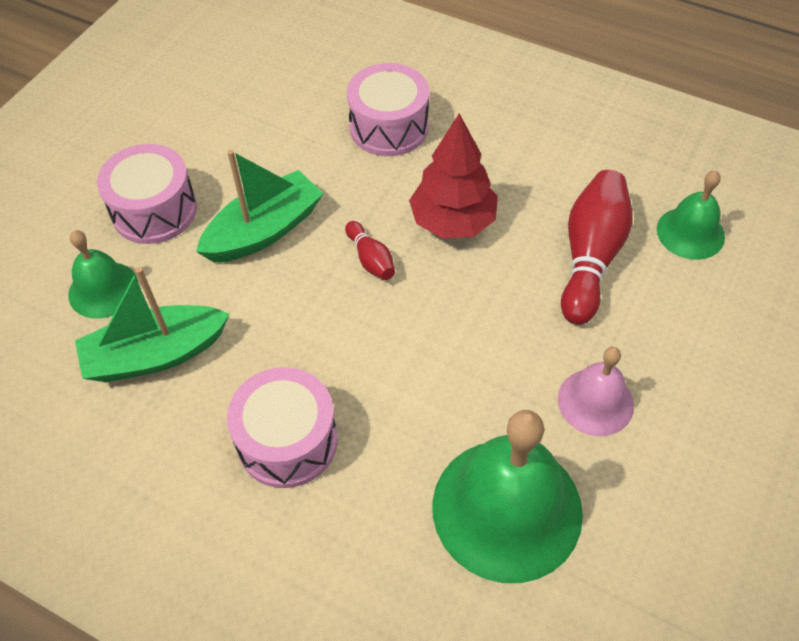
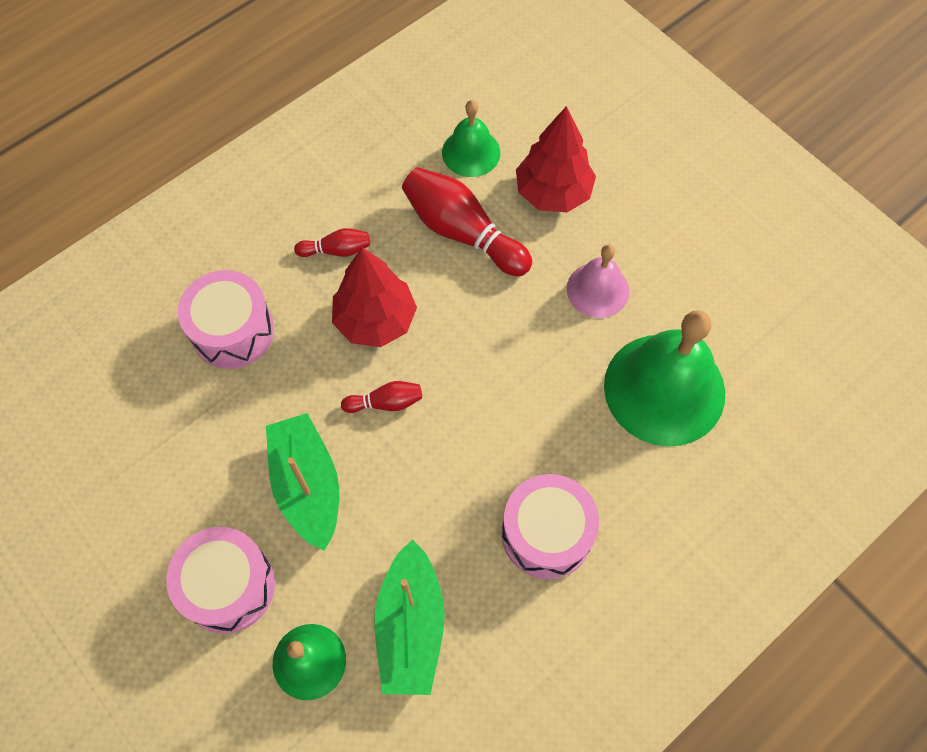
camera: 70 degrees left, 10 degrees up
(510, 168) = (337, 250): none -> red bowling pin
(691, 321) = (553, 193): none -> red tree

